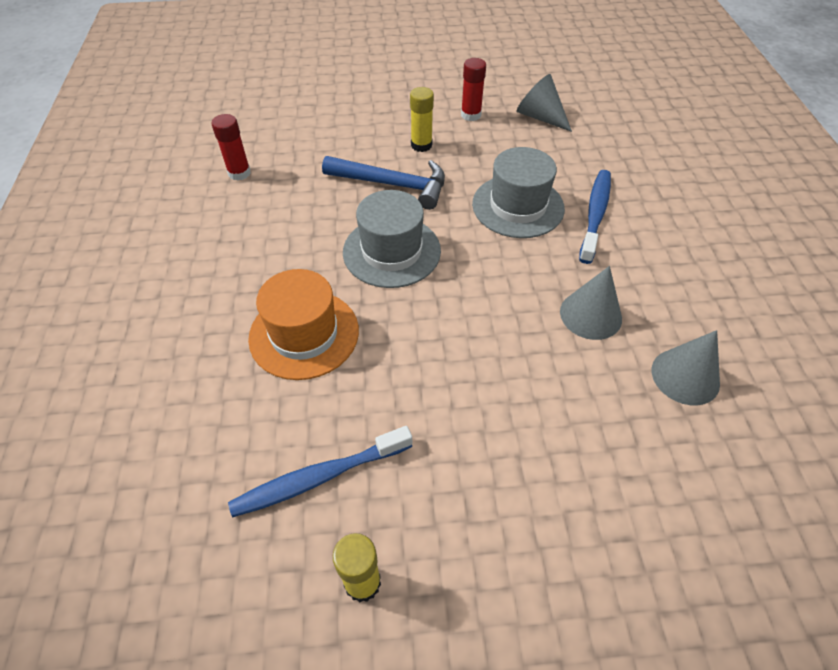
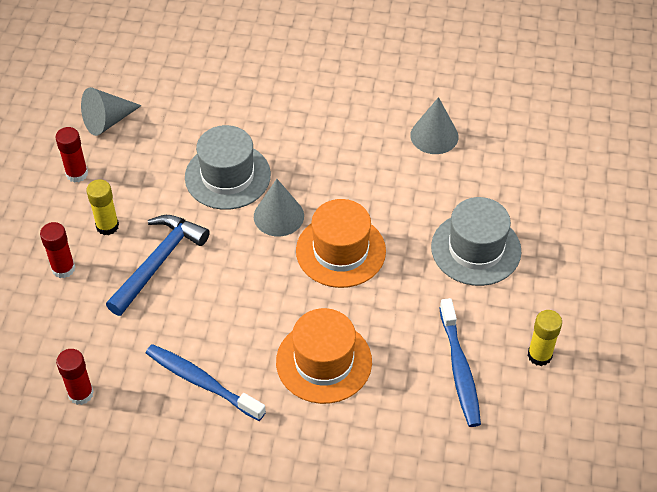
camera: 75 degrees left, 0 degrees up
(366, 132) = (63, 268): none -> red glue stick
(391, 251) = (249, 281): grey hat -> grey hat (476, 249)
(459, 317) = (340, 251): none -> orange hat
(590, 315) = (364, 168): grey cone -> grey cone (278, 216)
(595, 214) = (259, 127): blue toothbrush -> blue toothbrush (202, 382)

